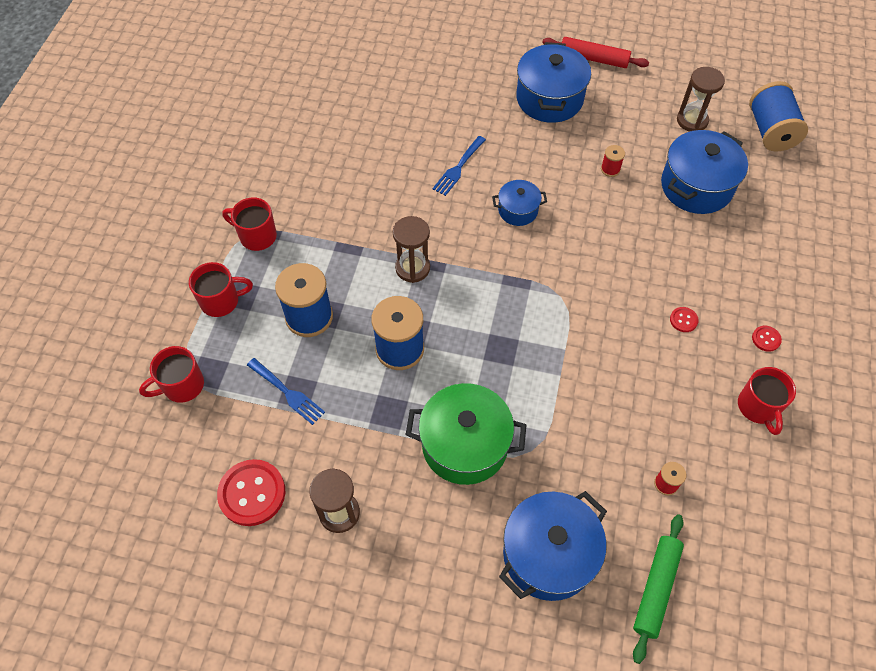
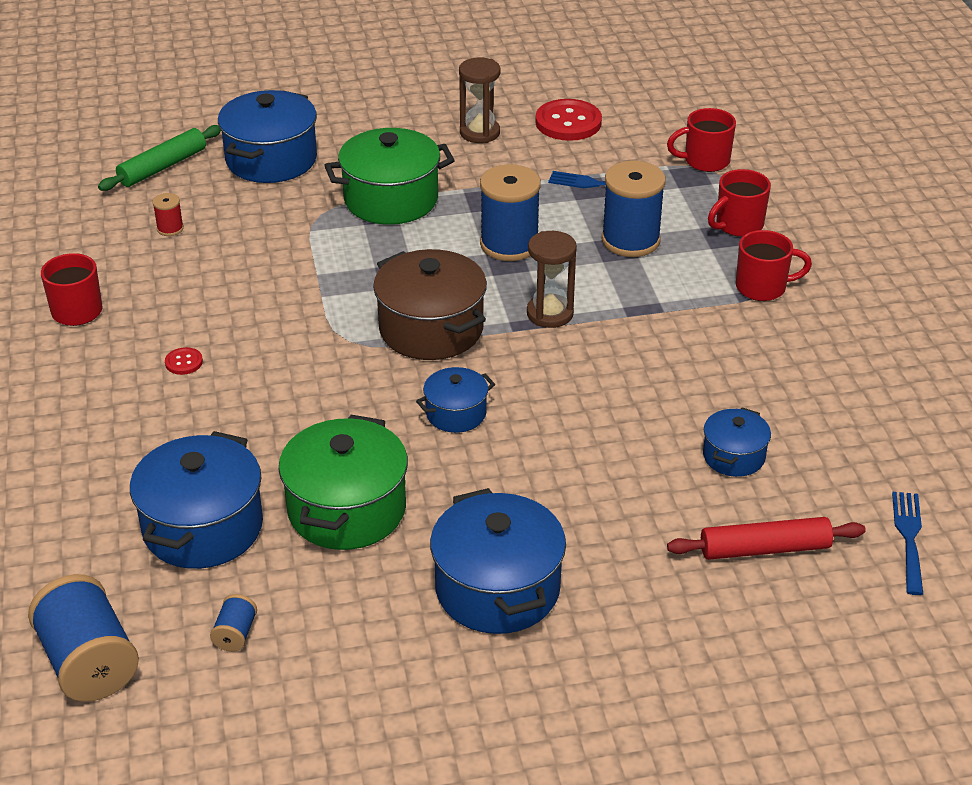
camera: 155 degrees right, 20 degrees down
(182, 386) = (705, 161): red mug -> red mug turned 135 degrees counterclockwise
(377, 126) = (733, 456): none -> blue pot
(458, 168) = (573, 439): blue fork -> blue fork (908, 537)
(500, 285) = (431, 329): none -> brown pot
(594, 59) = (456, 695): red rolling pin -> red rolling pin (764, 549)
(610, 169) = (347, 509): red spool -> green pot
(656, 588) = (162, 167): green rolling pin -> green rolling pin turned 45 degrees clockwise
(692, 121) = (235, 634): brown hourglass -> blue spool
(766, 339) = (72, 374): red button -> none

